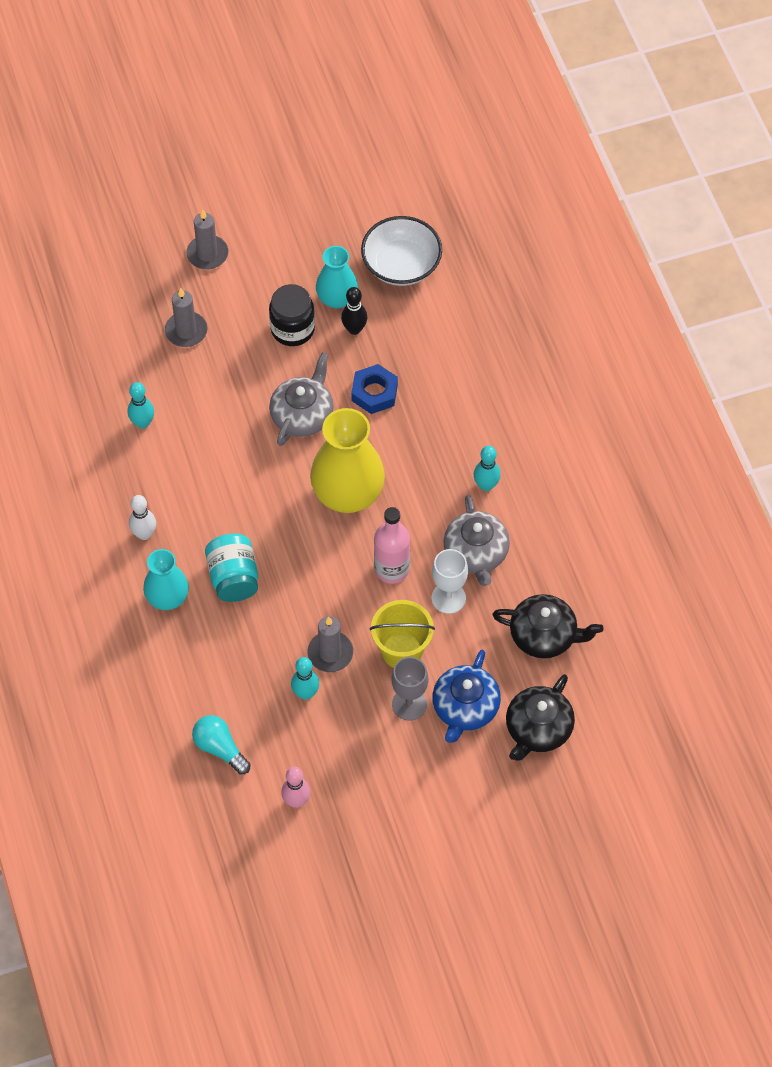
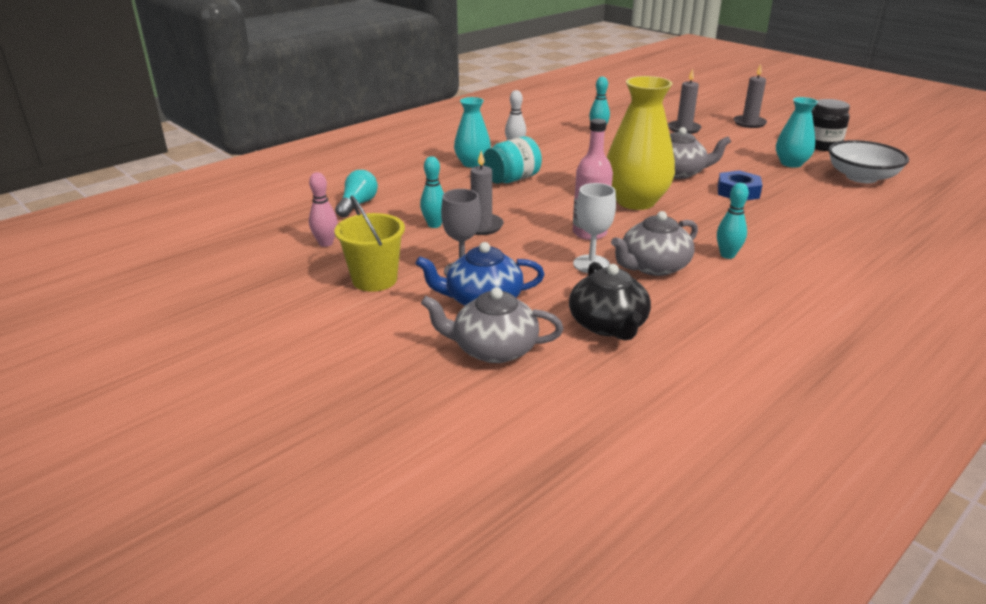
camera: 65 degrees right, 30 degrees down
(292, 329) = (740, 156): black jar -> black jar (822, 145)
(354, 329) = (778, 174): black bowling pin -> none
(402, 651) = (514, 255): yellow bucket -> yellow bucket (374, 280)
(538, 729) = (493, 349): black teapot -> grey teapot

